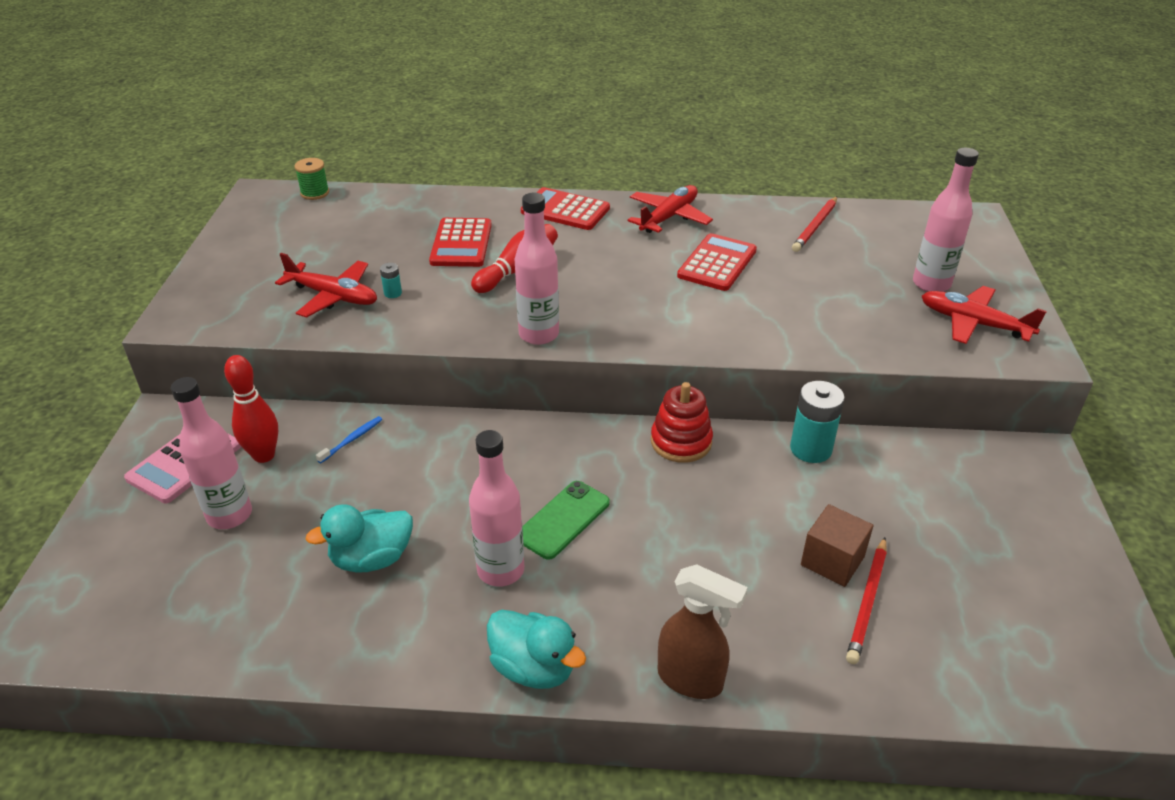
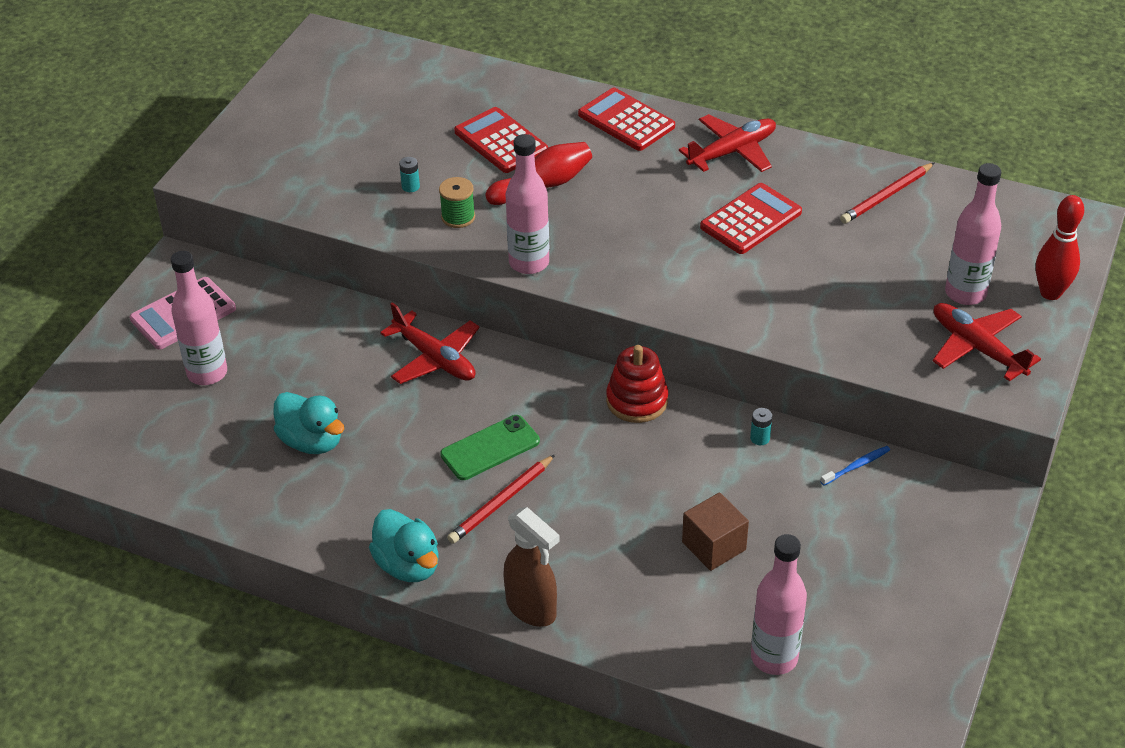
camera: 20 degrees right, 5 degrees up
(264, 455) = (252, 323): red bowling pin -> red bowling pin (1050, 293)
(315, 193) = (379, 47): green spool -> green spool (458, 217)
(333, 296) = (353, 178): red plane -> red plane (435, 358)
(352, 439) = (334, 326): blue toothbrush -> blue toothbrush (857, 466)
(371, 559) = (312, 441): turquoise duck -> turquoise duck turned 135 degrees counterclockwise
(461, 243) = (500, 141): red calculator -> red calculator turned 120 degrees clockwise
(500, 570) = (416, 479): pink bottle -> pink bottle (774, 657)
(811, 449) = (760, 438): turquoise battery -> turquoise battery, size x0.47
(867, 602) = (723, 588): red pencil -> red pencil (501, 502)

